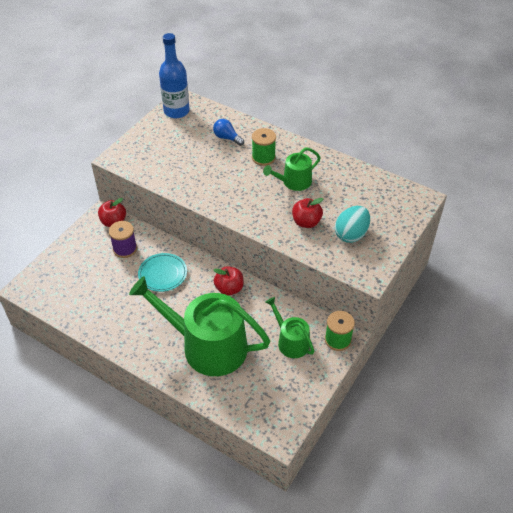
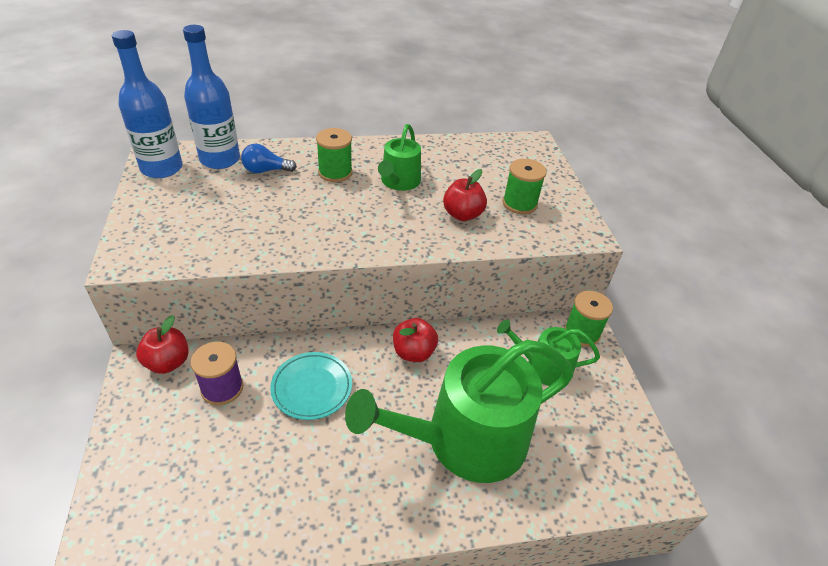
camera: 45 degrees left, 5 degrees down
(210, 119) = (220, 159): none -> blue bottle
(351, 234) = (519, 204): turquoise egg -> green spool

